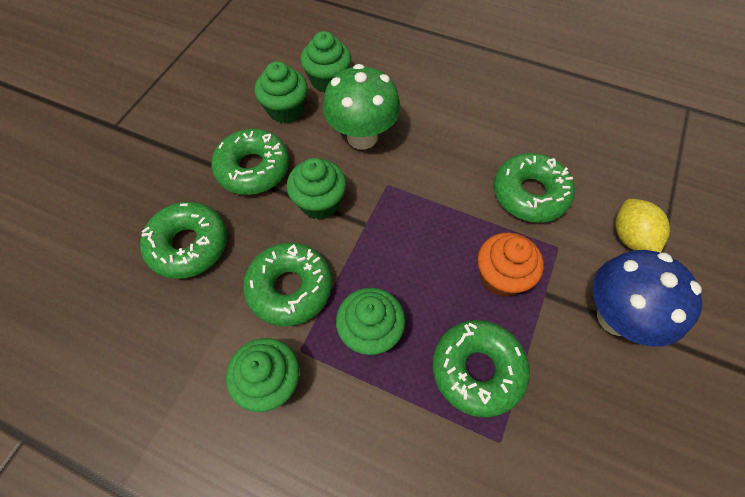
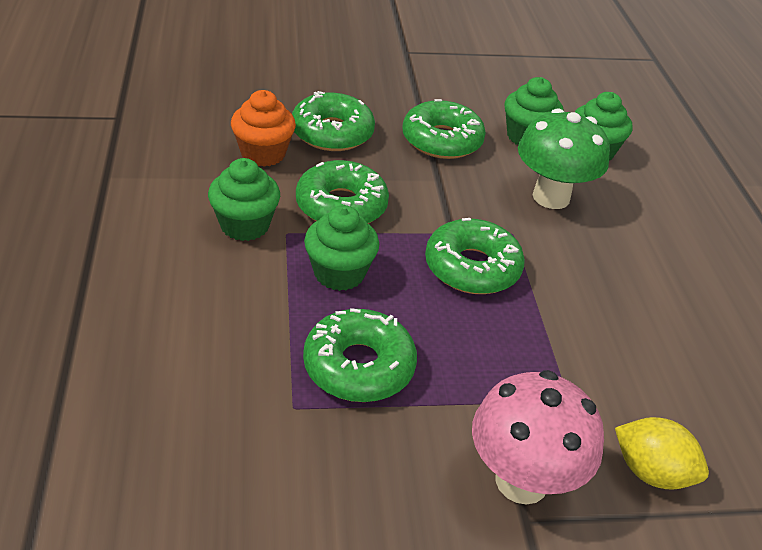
camera: 55 degrees right, 20 degrees down
(319, 203) = (446, 194): green cupcake -> none
(501, 277) = (483, 356): orange cupcake -> orange cupcake (263, 154)
(530, 194) = (617, 353): green donut -> green donut (472, 267)
(616, 317) = (521, 481): blue mushroom -> pink mushroom
(630, 237) = (651, 472): yellow lemon -> yellow lemon turned 75 degrees clockwise

